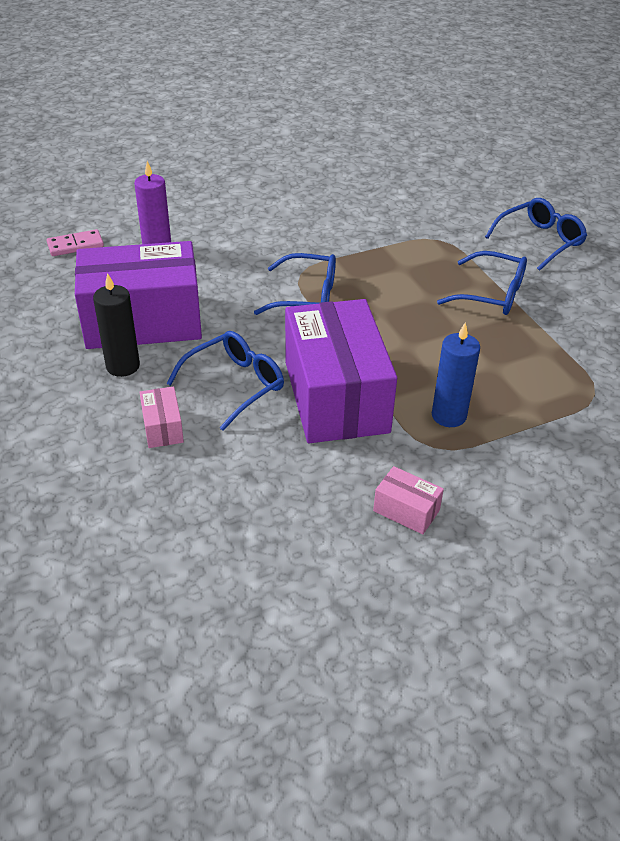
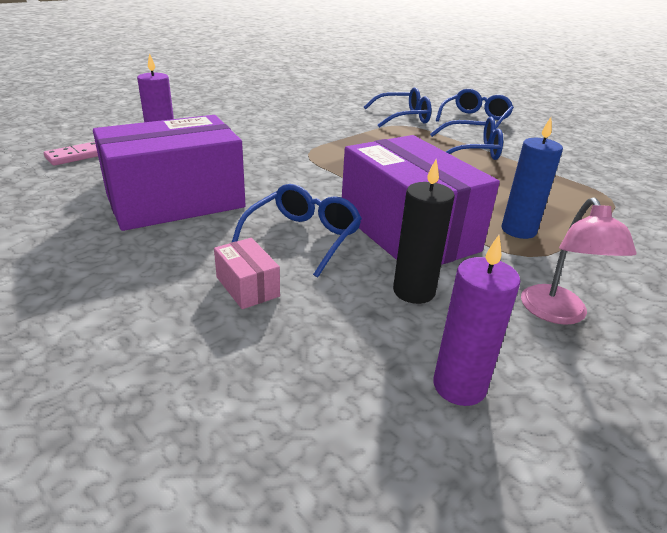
camera: 20 degrees left, 10 degrees down
(123, 366) = (171, 239): black candle -> black candle (414, 291)
(273, 549) = (459, 386): none -> purple candle
(307, 296) = (325, 167): blue glasses -> blue glasses (403, 117)
(406, 510) = (558, 314): pink box -> pink lamp

